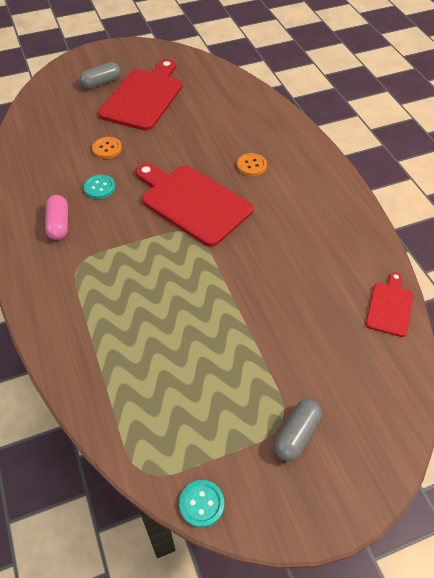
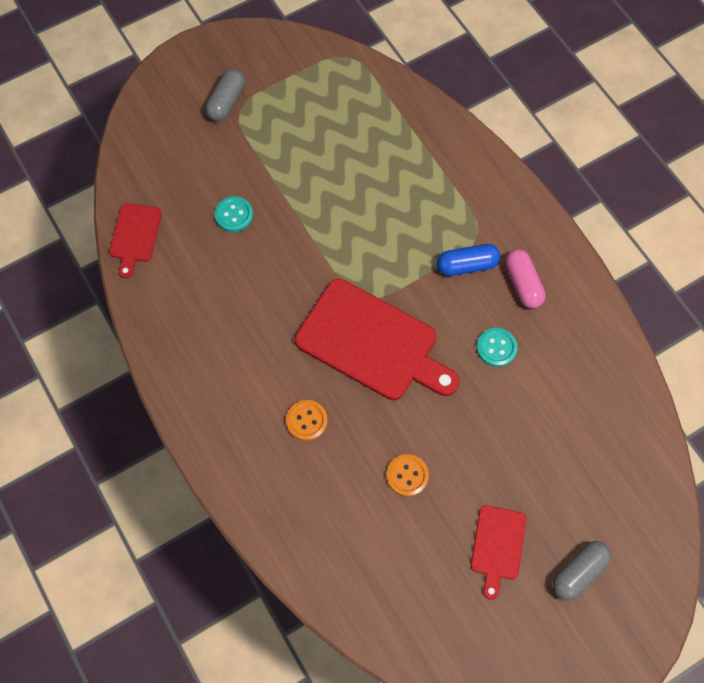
camera: 170 degrees right, 15 degrees up
(98, 243) = (467, 265): none -> blue capsule
(107, 149) = (513, 420): orange button -> orange button (407, 475)
(144, 97) = (497, 546): red cutting board -> red cutting board, size x0.51
(201, 504) = (297, 43): turquoise button -> turquoise button (234, 215)

